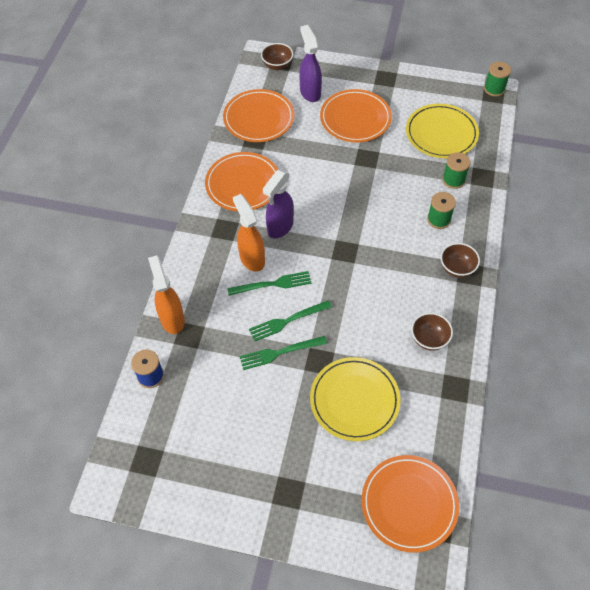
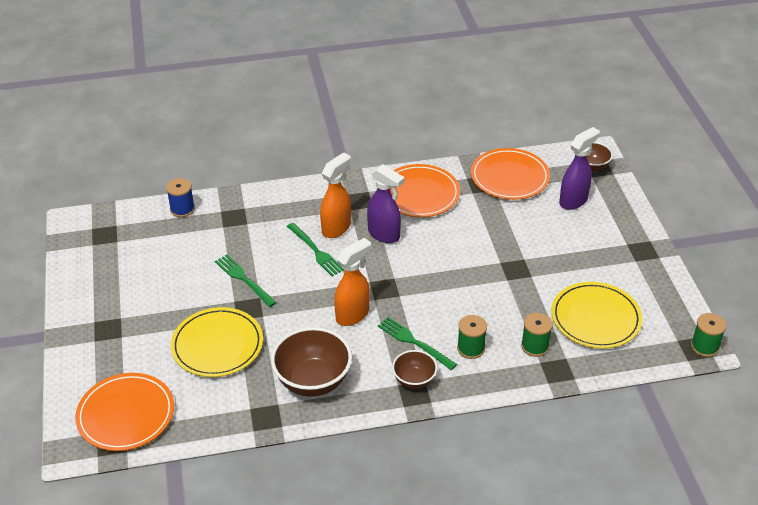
camera: 65 degrees right, 15 degrees down
(172, 319) = (244, 201): orange spray bottle -> orange spray bottle (353, 315)
(280, 227) = (384, 235): purple spray bottle -> purple spray bottle turned 150 degrees counterclockwise
(286, 321) = (280, 273): green fork -> green fork (413, 342)
(355, 118) = (564, 244): orange plate -> none
(429, 339) = (313, 381): brown bowl -> brown bowl, size x1.77

